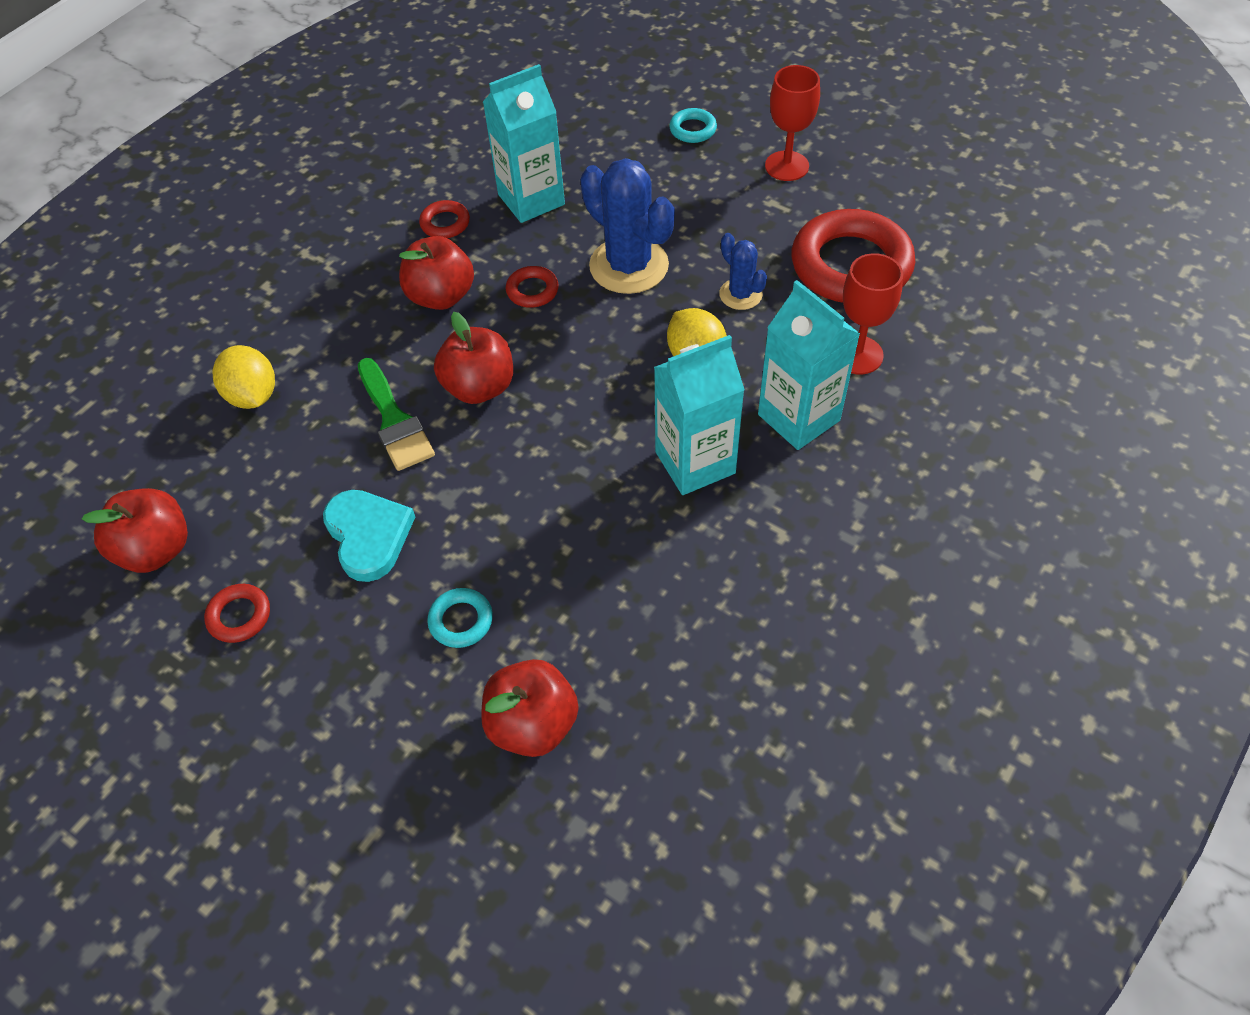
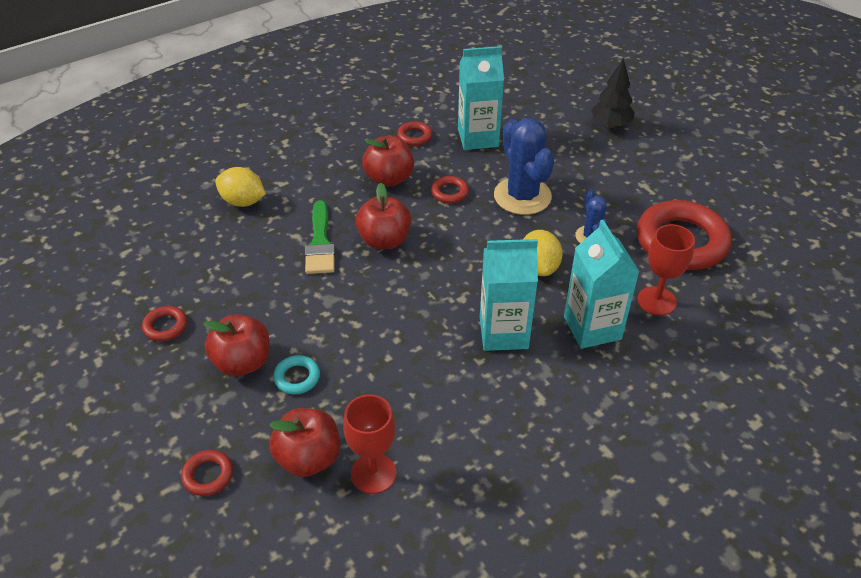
camera: 20 degrees right, 10 degrees down
(156, 549) = (139, 271): red apple -> red apple (242, 362)
(253, 395) = (243, 201): yellow lemon -> yellow lemon turned 60 degrees counterclockwise
(368, 535) = (267, 306): turquoise heart -> none
(412, 800) = (208, 475): none -> red ring
(693, 129) = (611, 124): turquoise ring -> black tree
(786, 166) = (666, 165): red goblet -> red goblet (373, 473)

